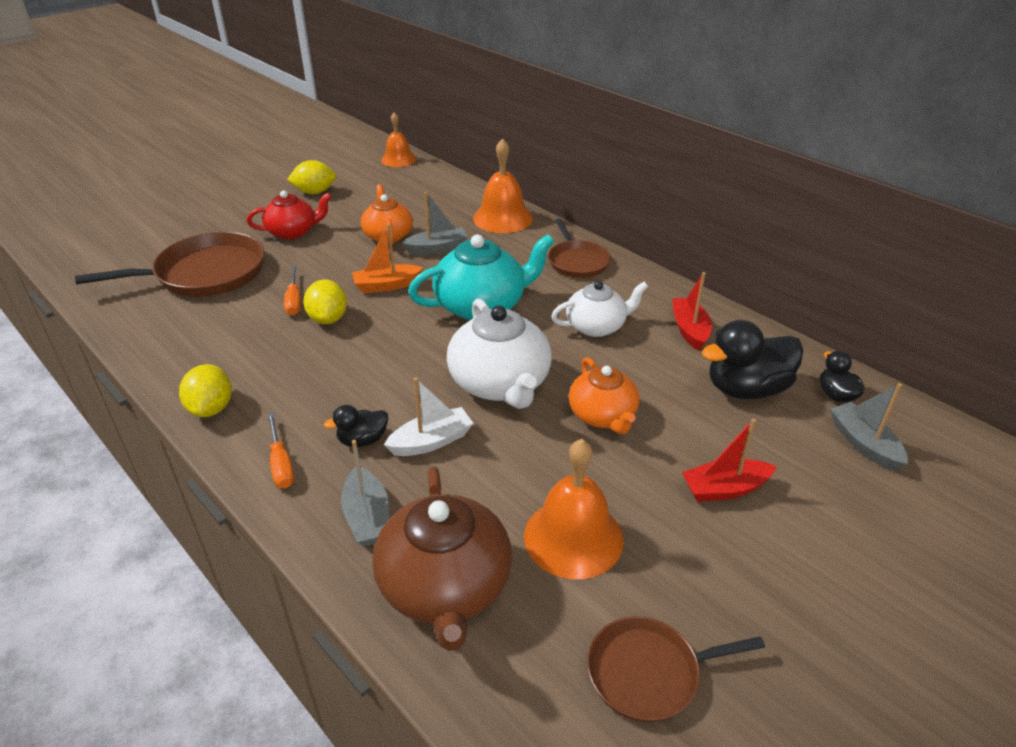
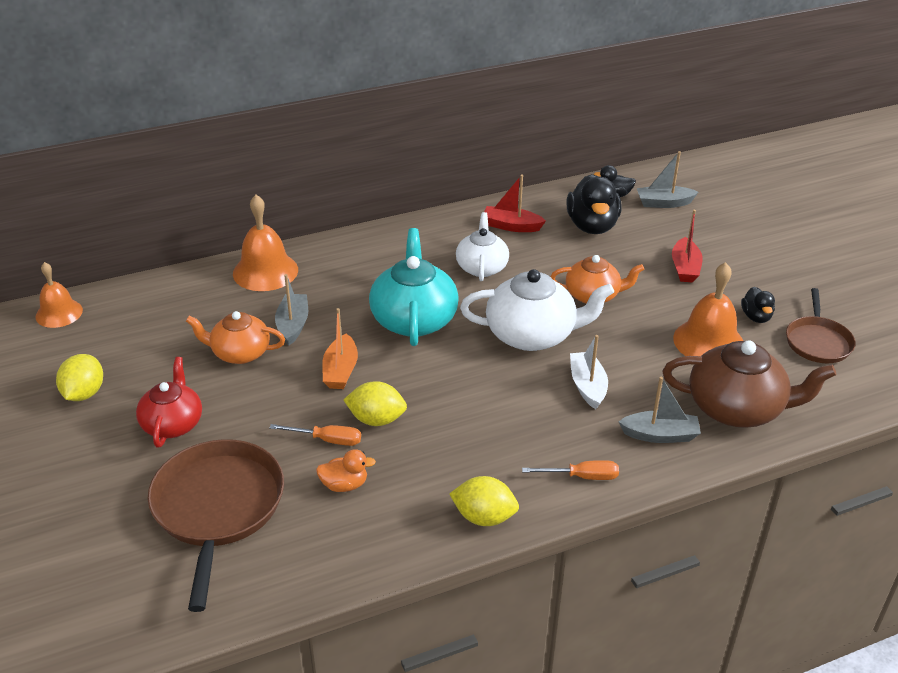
camera: 70 degrees left, 0 degrees up
(240, 323) = (344, 485): none -> orange duck
(362, 440) = (570, 424): black duck -> black duck (756, 317)
(577, 261) = (377, 250): brown pan -> none

